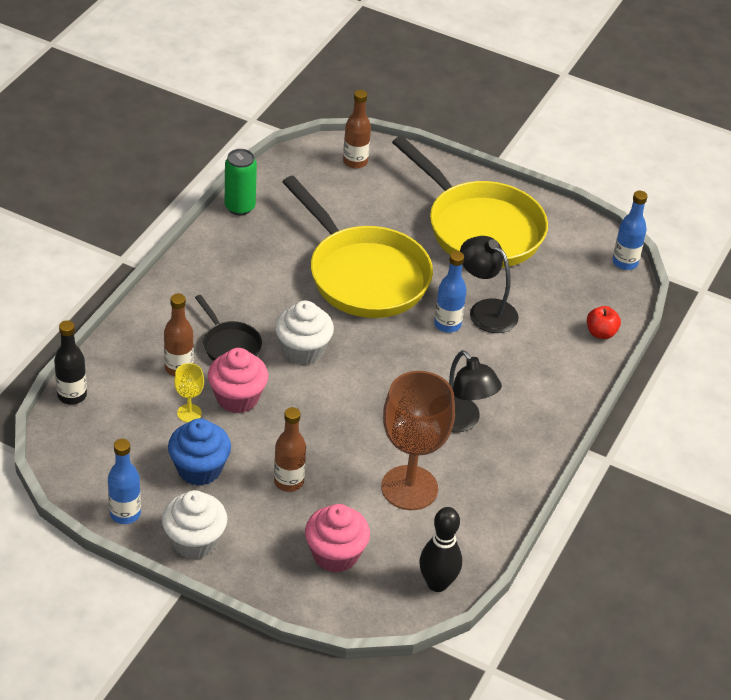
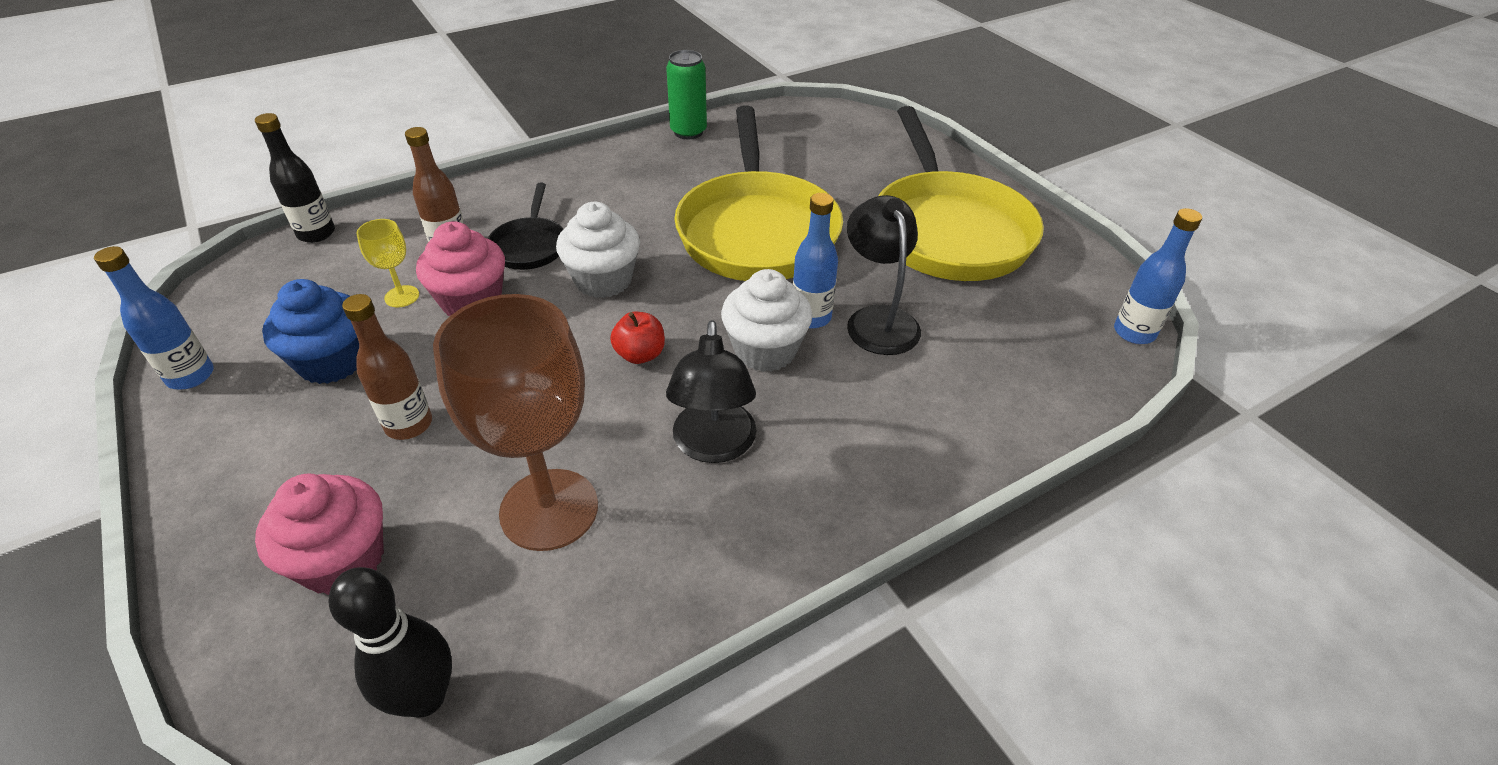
camera: 35 degrees right, 0 degrees up
(194, 541) = (210, 448): white cupcake -> white cupcake (765, 350)
(355, 162) = (853, 130): brown bottle -> none
(601, 333) = (1031, 410): red apple -> red apple (640, 354)

